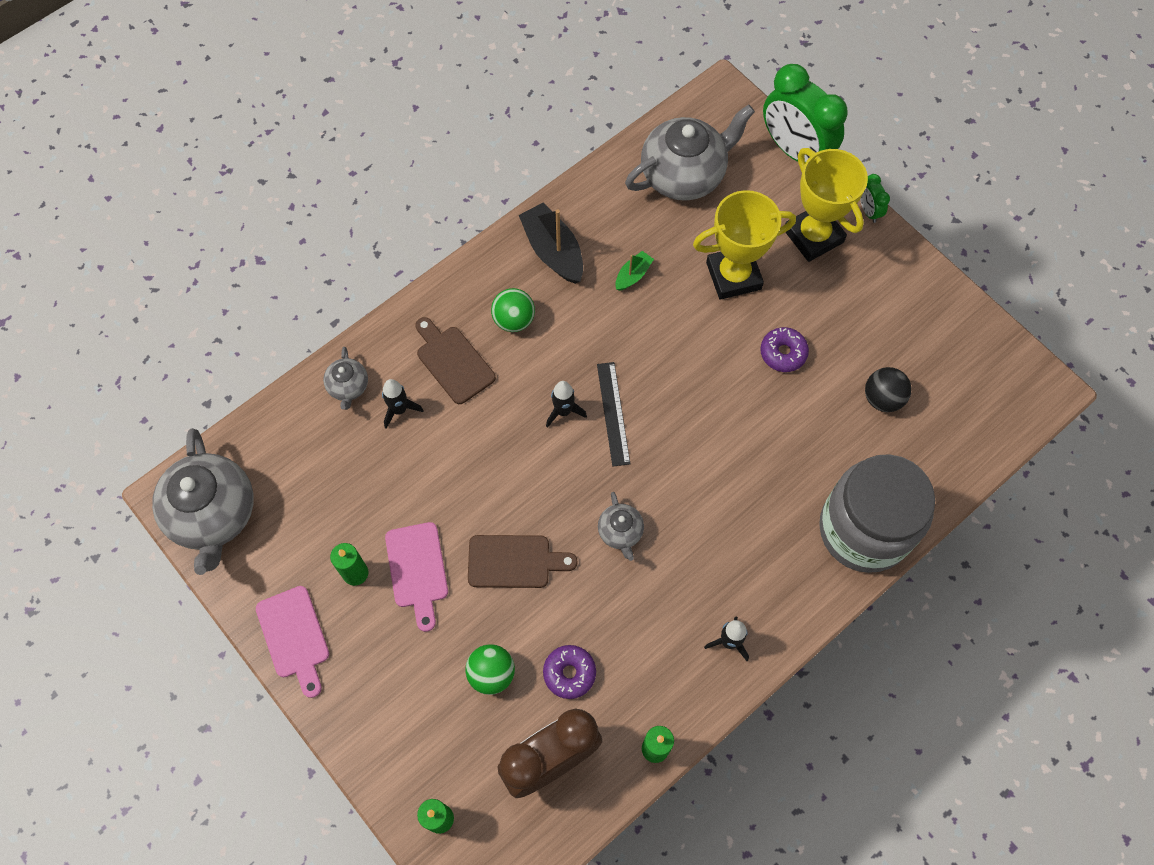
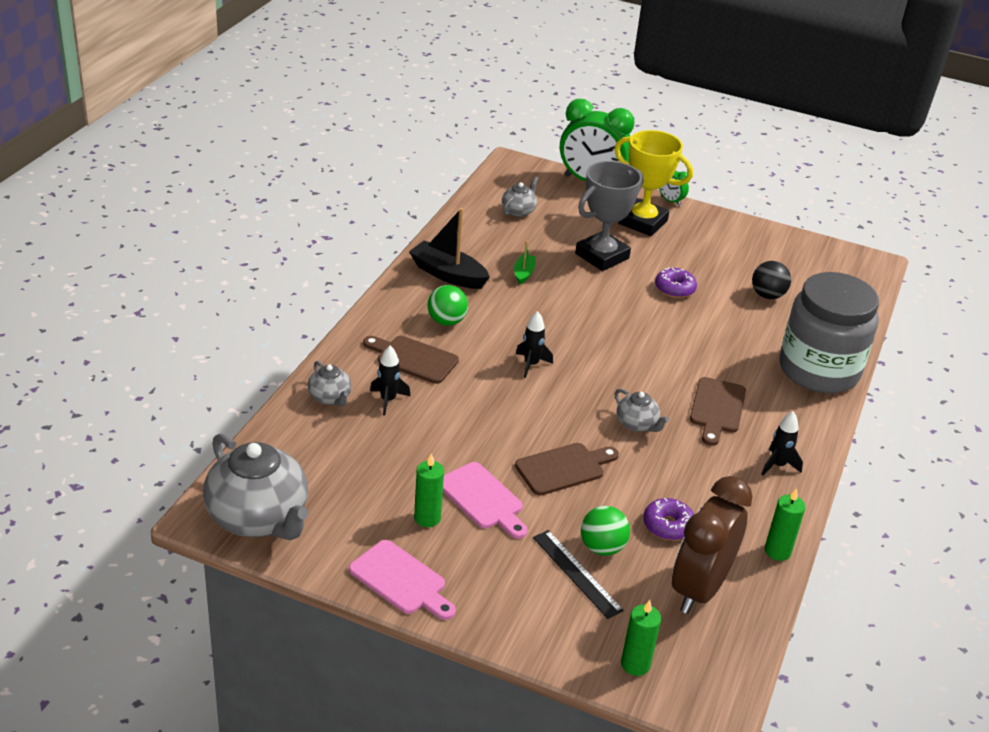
camera: 30 degrees left, 30 degrees down
(613, 413) = (572, 355): black ruler -> black ruler (576, 573)
(684, 175) = (518, 211): grey teapot -> grey teapot, size x0.48
(716, 542) = (717, 408): none -> brown cutting board
(733, 276) = (602, 256): yellow trophy -> grey trophy

